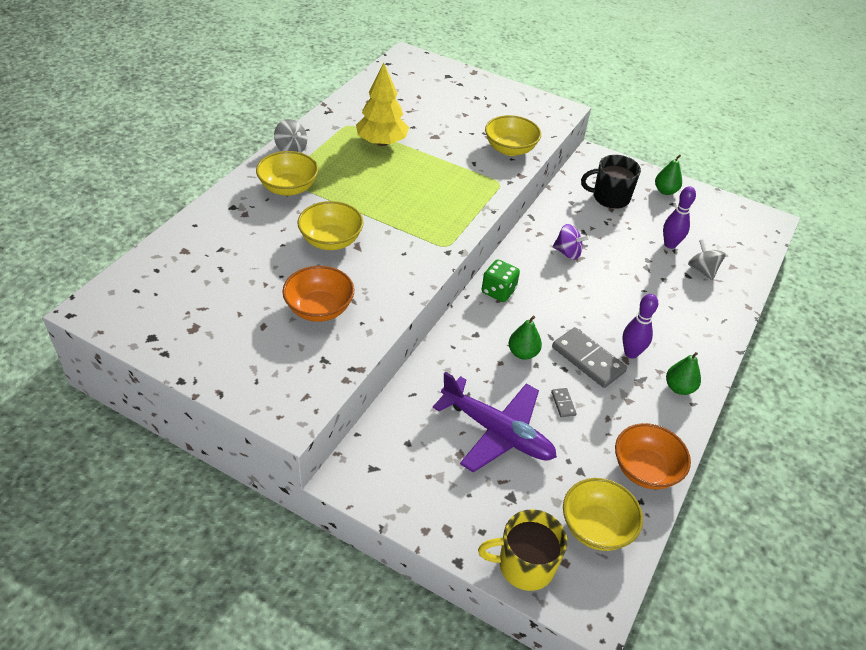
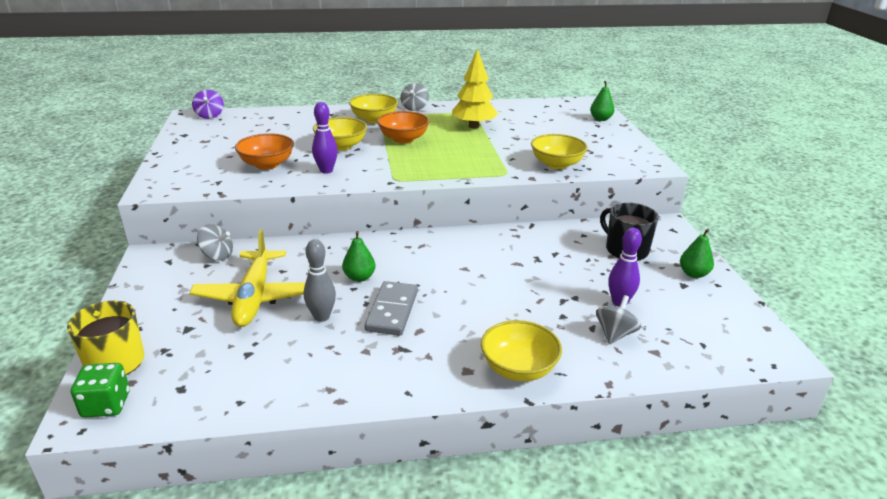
camera: 55 degrees right, 15 degrees down
(396, 428) = (217, 255): none -> grey spinning top
(497, 432) = (254, 297): purple plane -> yellow plane
(498, 291) = (418, 242): green dice -> green dice (106, 404)
(563, 403) = (322, 317): grey domino -> grey bowling pin
(567, 252) = (514, 255): purple spinning top -> purple spinning top (210, 115)
(596, 527) = (185, 386): yellow bowl -> yellow bowl (518, 368)
(631, 353) = (431, 331): purple bowling pin -> purple bowling pin (326, 171)
(645, 470) = (284, 391): orange bowl -> orange bowl (403, 139)
(679, 388) = (419, 375): green pear -> green pear (600, 119)

